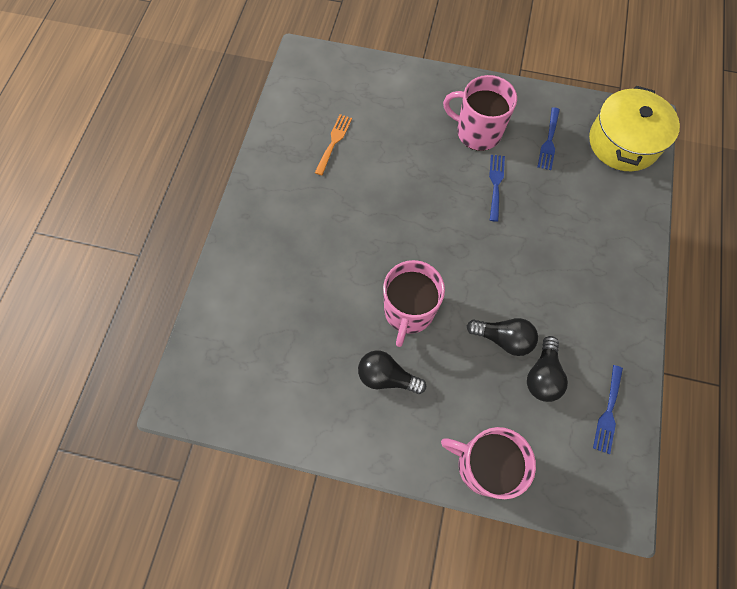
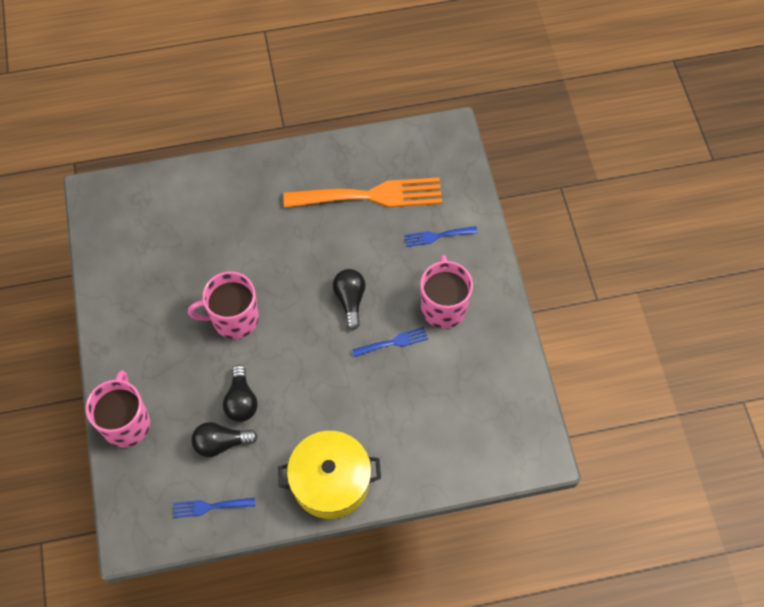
camera: 65 degrees right, 5 degrees down
(334, 142) = (371, 195): orange fork -> orange fork, size x2.19
(386, 377) = (170, 325): black light bulb -> black light bulb (350, 300)
(549, 141) = (466, 372): blue fork -> blue fork (437, 236)
(623, 142) = (502, 441): yellow pot -> yellow pot (330, 481)

